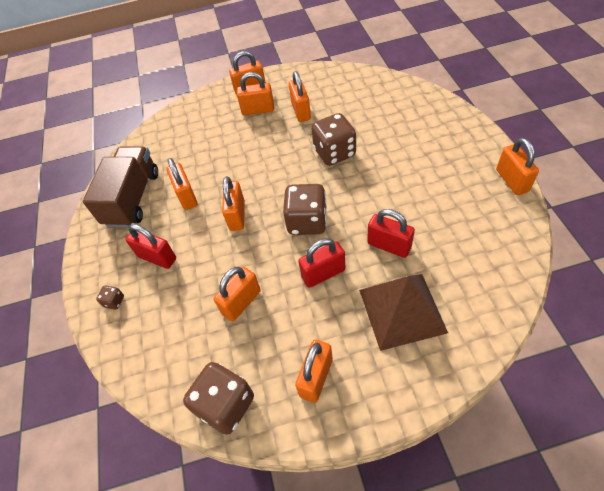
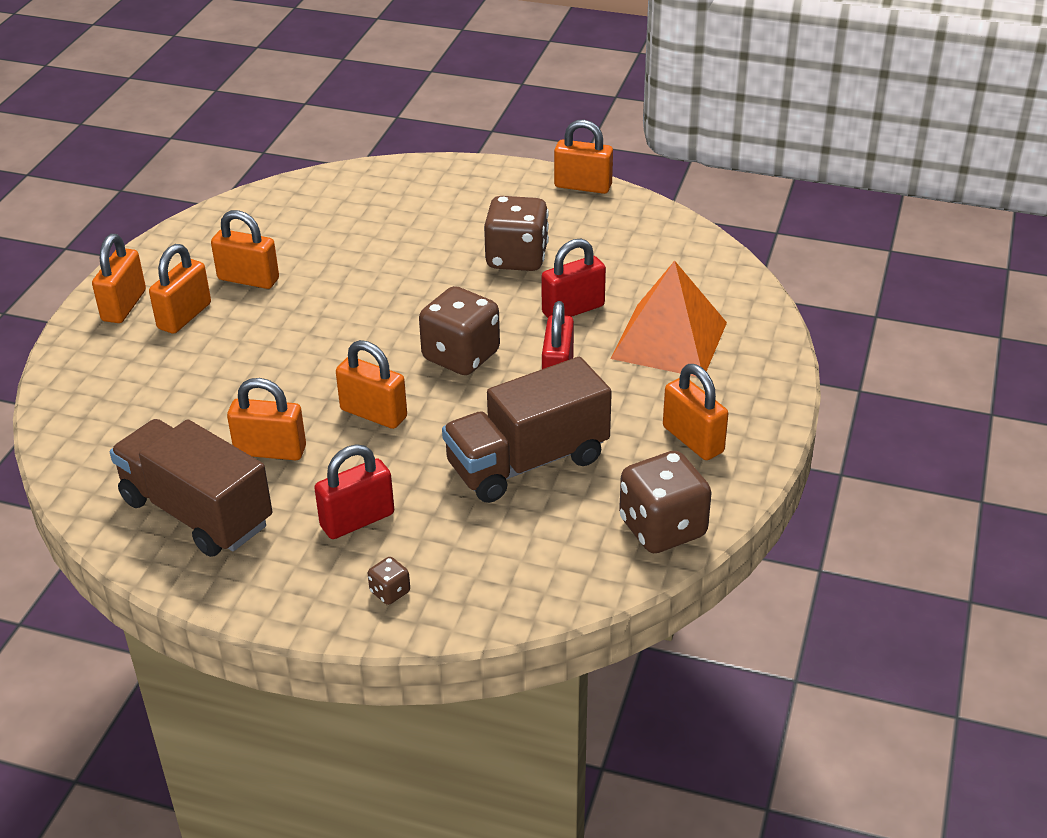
camera: 65 degrees left, 15 degrees down
(241, 302) = (527, 462): orange padlock -> brown truck
(334, 153) = (371, 285): brown dice -> brown dice (516, 258)
(401, 310) = (669, 340): brown pyramid -> orange pyramid

